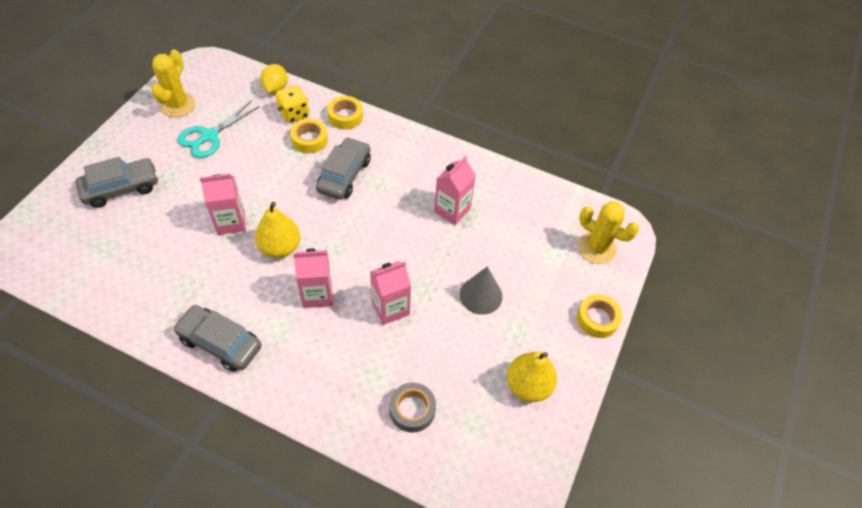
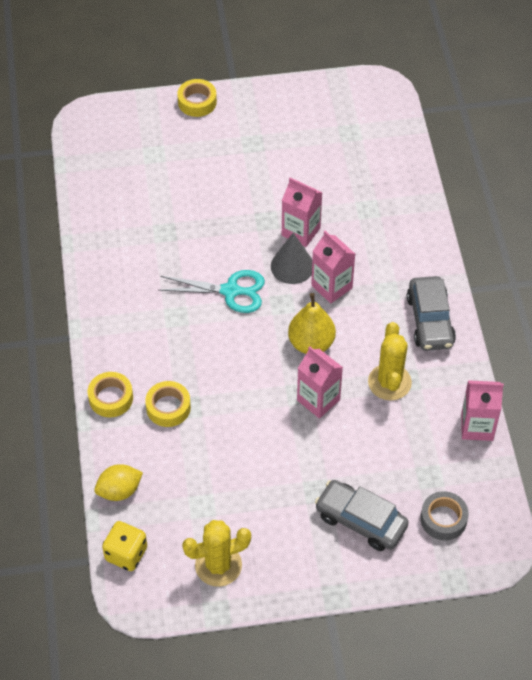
camera: 120 degrees left, 0 degrees up
(209, 136) = (235, 499): turquoise scissors -> turquoise scissors (230, 291)
(294, 114) = (143, 446): yellow dice -> yellow dice (126, 554)
(344, 175) = (190, 349): grey car -> none
(412, 410) = (371, 172): grey tape -> grey tape (443, 519)
(452, 210) = (163, 244): pink carton -> pink carton (477, 426)
(481, 295) = (237, 181): grey cone -> grey cone (292, 266)
(528, 385) = (292, 118): yellow pear -> none
(597, 248) = (123, 129): yellow cactus -> yellow cactus (389, 382)

